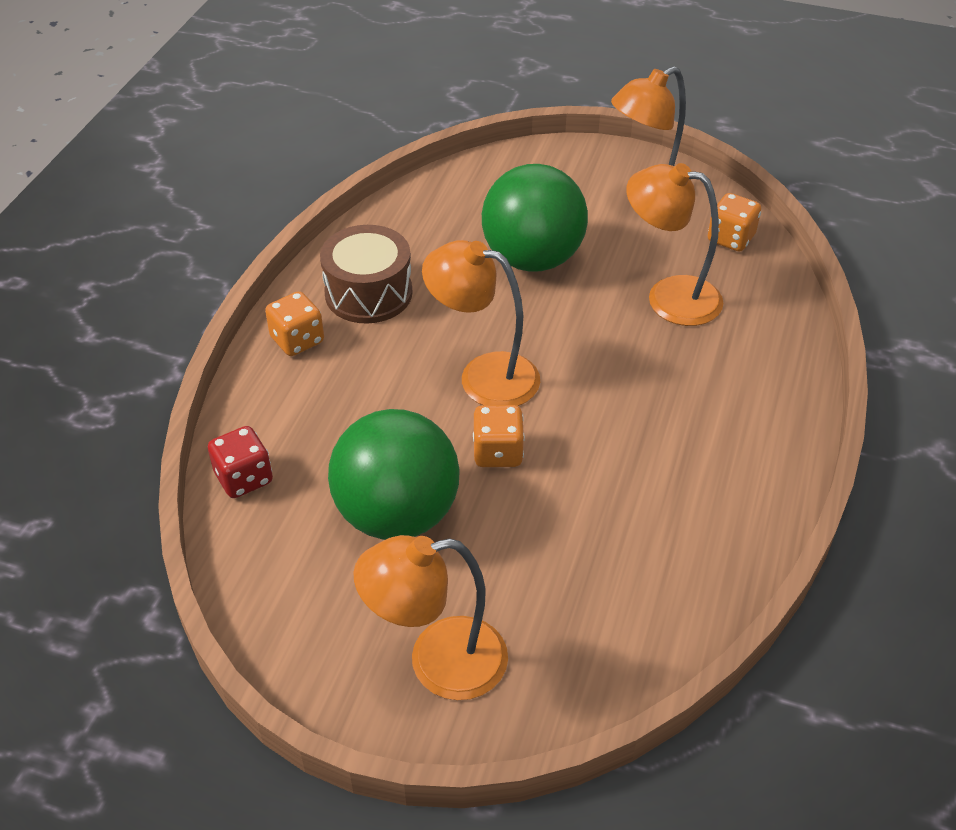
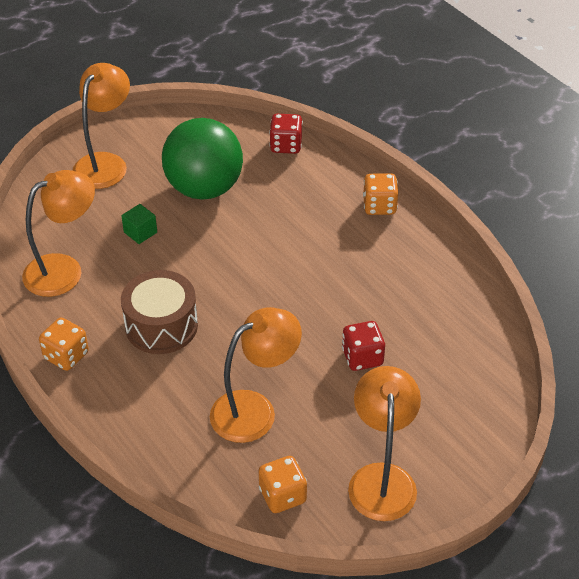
camera: 125 degrees right, 0 degrees up
(368, 293) = (397, 256): brown drum -> brown drum (161, 326)
(483, 376) = (271, 272): orange lamp -> orange lamp (64, 270)
(498, 452) = (205, 247): orange dice -> orange dice (66, 356)
(532, 259) = (362, 357): green ball -> red dice
(532, 530) = (140, 232): none -> green cube

